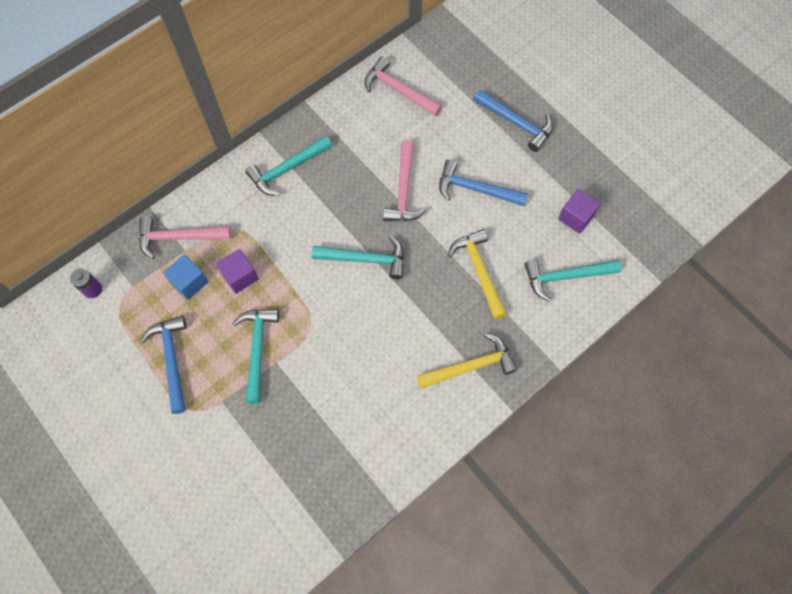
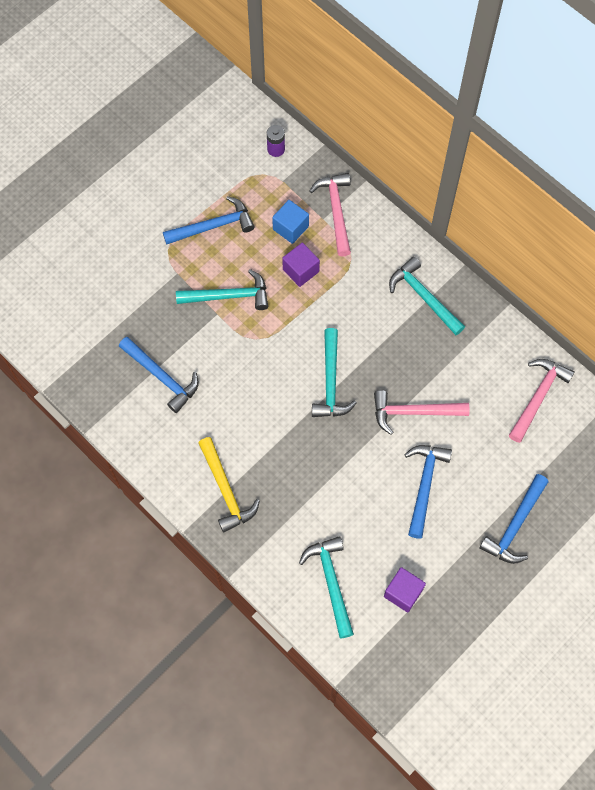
camera: 85 degrees right, 0 degrees up
(342, 424) = (162, 377): none -> blue hammer
(479, 271) = (329, 493): yellow hammer -> none

